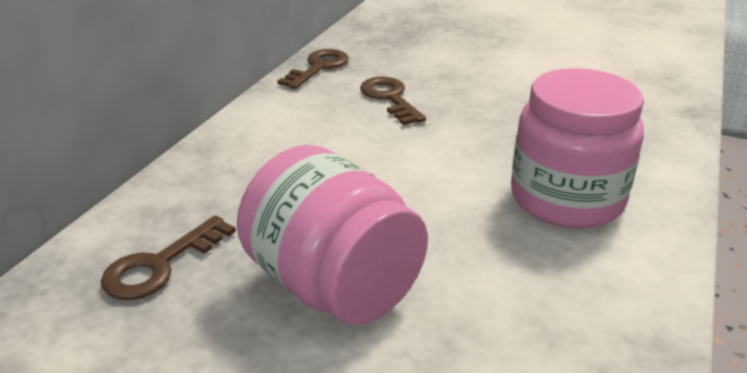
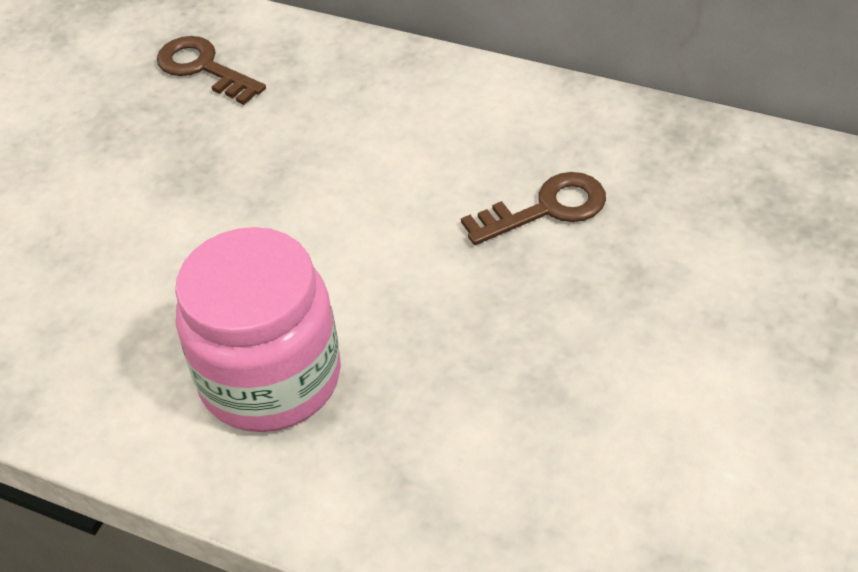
camera: 95 degrees right, 15 degrees up
(318, 67) = (645, 128): brown key -> none
(333, 285) = (153, 180): pink jar -> none

